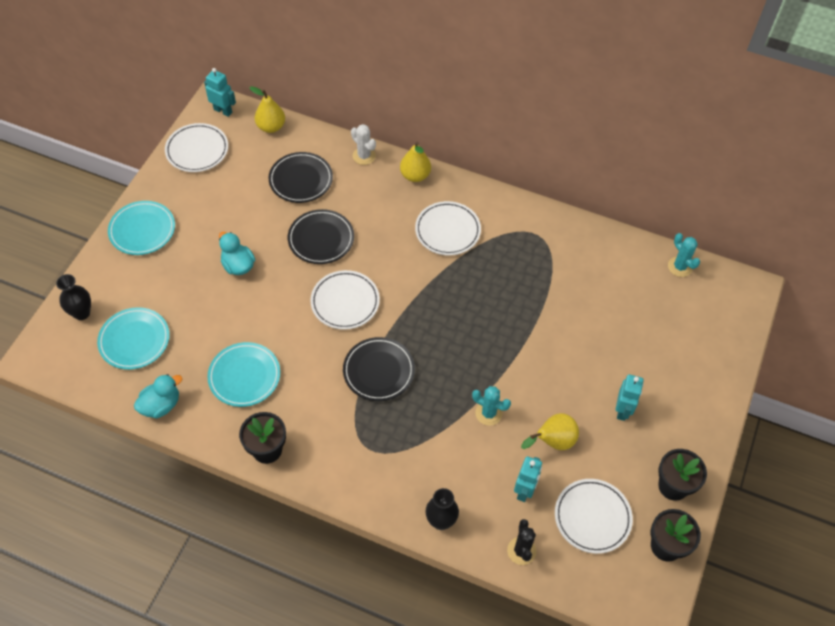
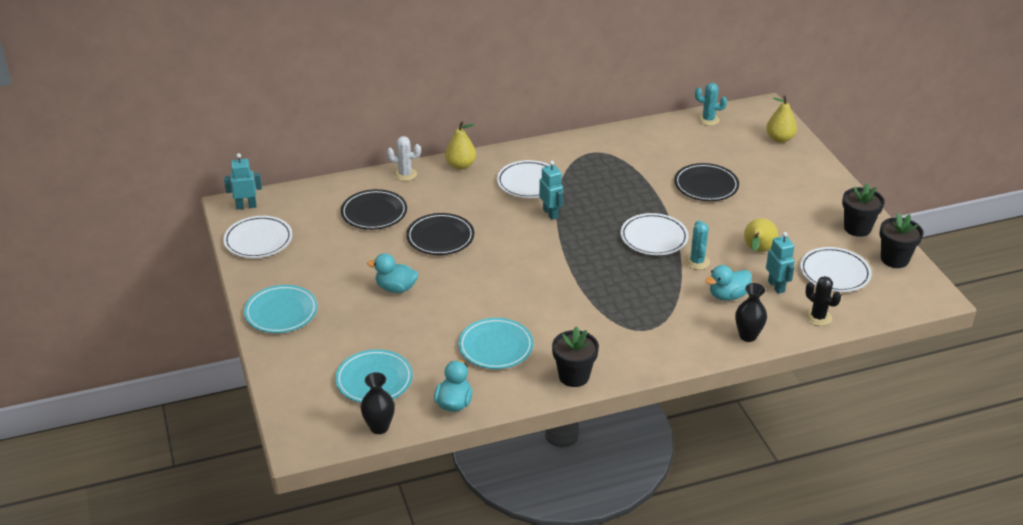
camera: 40 degrees left, 20 degrees down
(82, 313) = (302, 391): black vase -> black vase (379, 427)
(271, 127) = (303, 195): yellow pear -> yellow pear (779, 139)
(345, 302) = (511, 262): white plate -> white plate (654, 238)
(378, 371) = (591, 284): black plate -> black plate (706, 186)
(472, 467) = (727, 295): none -> turquoise duck
(488, 413) = (697, 262): turquoise cactus -> turquoise cactus turned 75 degrees counterclockwise
(622, 410) = (776, 210): turquoise robot -> turquoise robot (550, 213)

